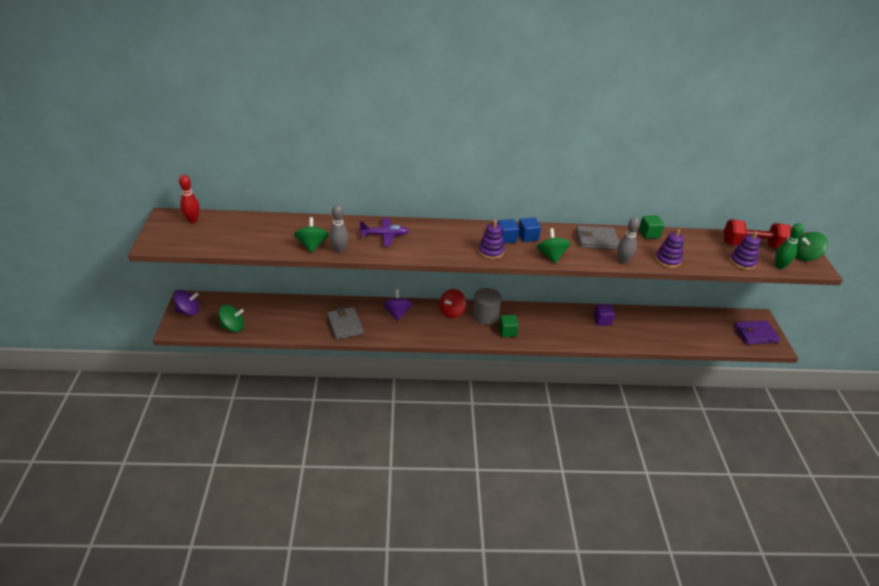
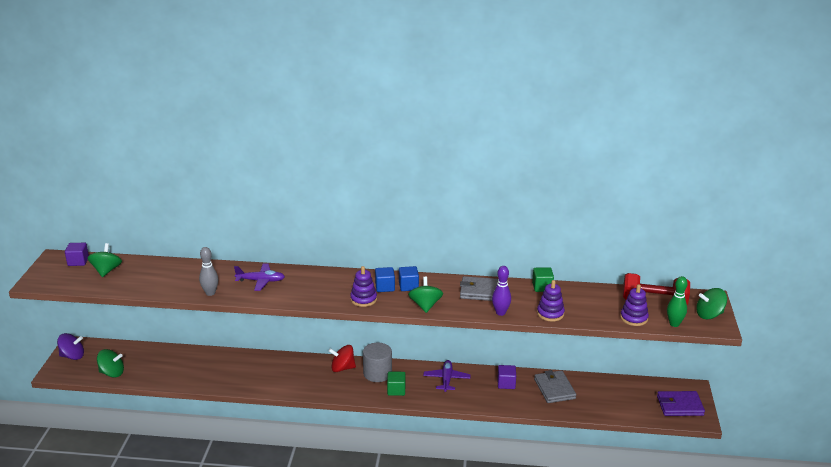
camera: 10 degrees right, 10 degrees down
(192, 220) = (78, 261): red bowling pin -> purple cube
(312, 245) = (185, 288): green spinning top -> green spinning top (106, 271)
(344, 325) = (225, 376): grey wallet -> grey wallet (554, 389)
(397, 313) = (284, 367): purple spinning top -> none
(451, 312) = (342, 368): red spinning top -> red spinning top turned 45 degrees clockwise
(548, 319) = (446, 379): none -> purple plane
(623, 261) = (500, 313): grey bowling pin -> purple bowling pin

